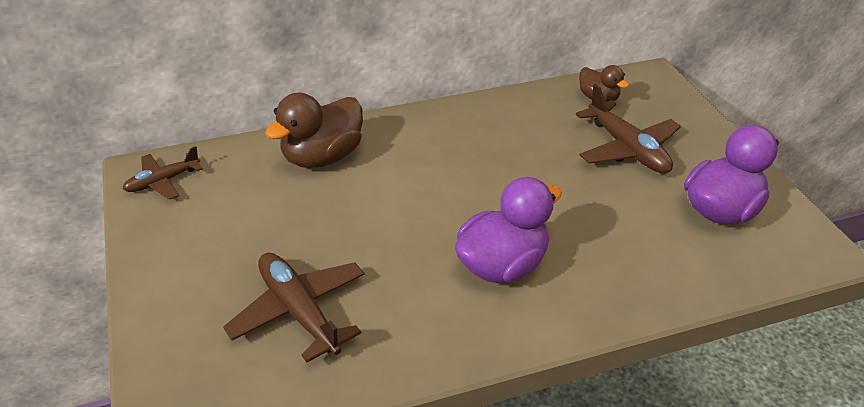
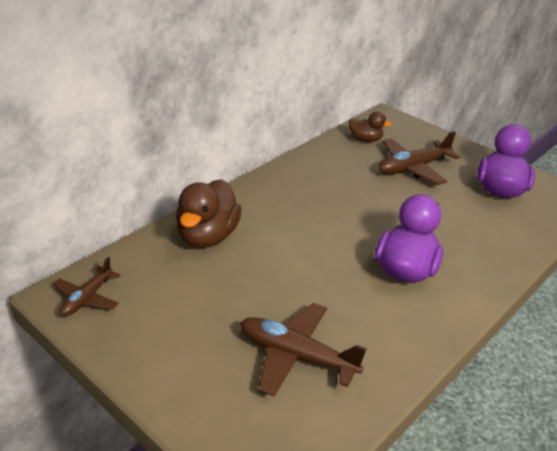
camera: 30 degrees left, 5 degrees down
(627, 149) = (413, 168): brown plane -> brown plane turned 120 degrees clockwise

